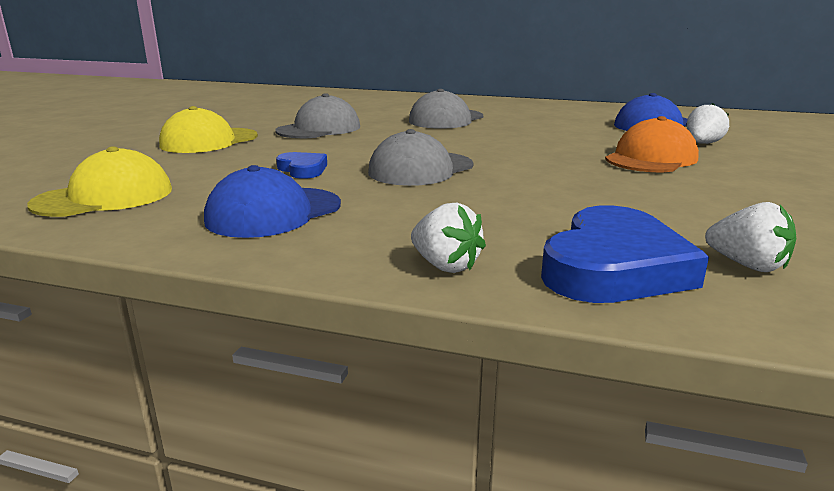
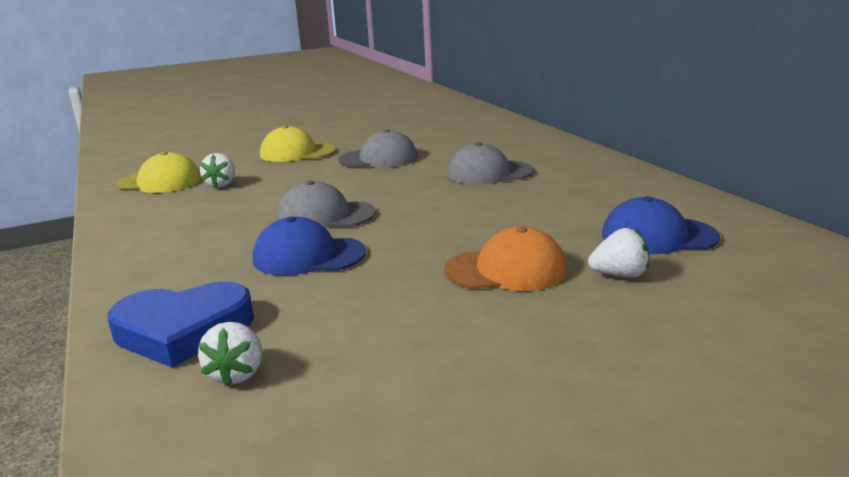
camera: 50 degrees right, 0 degrees up
(274, 212) = (180, 219): blue cap -> blue cap (308, 256)
(303, 169) = (273, 192): blue heart -> none
(445, 266) = (137, 286): white strawberry -> white strawberry (221, 185)

